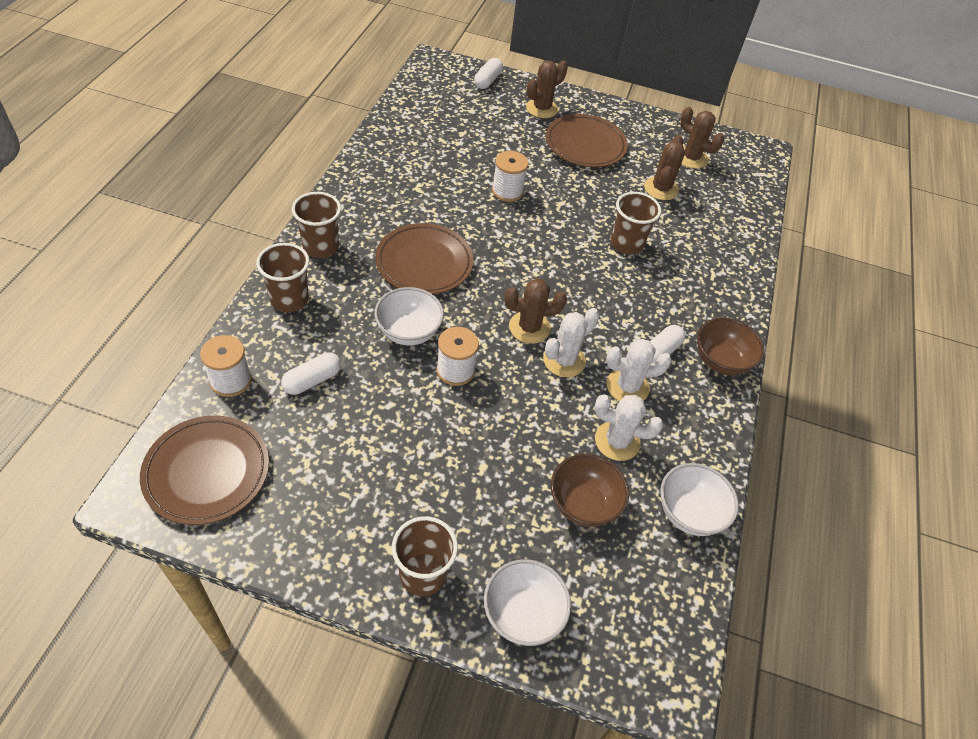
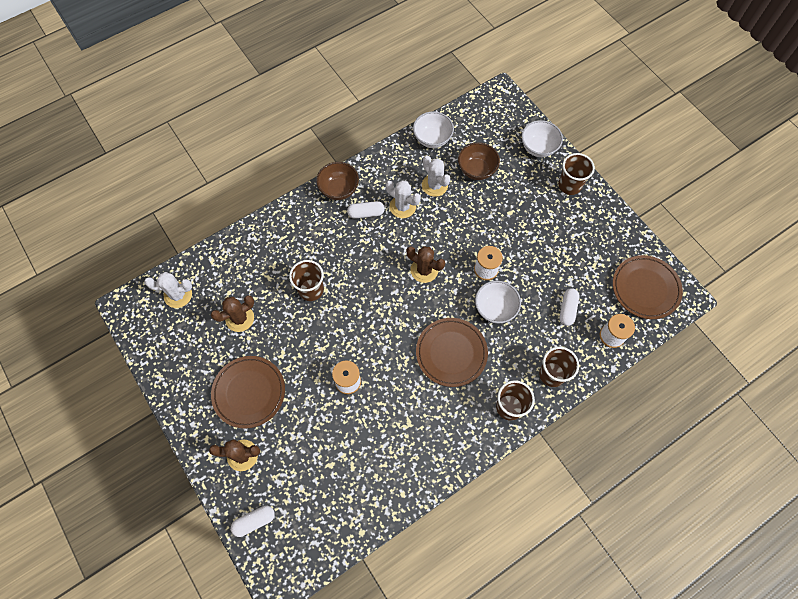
camera: 135 degrees left, 15 degrees up
(312, 380) = (567, 309): white capsule -> white capsule turned 75 degrees counterclockwise
(564, 360) = (422, 240): white cactus -> white cactus (178, 295)
(691, 158) = (186, 332): brown cactus -> none

